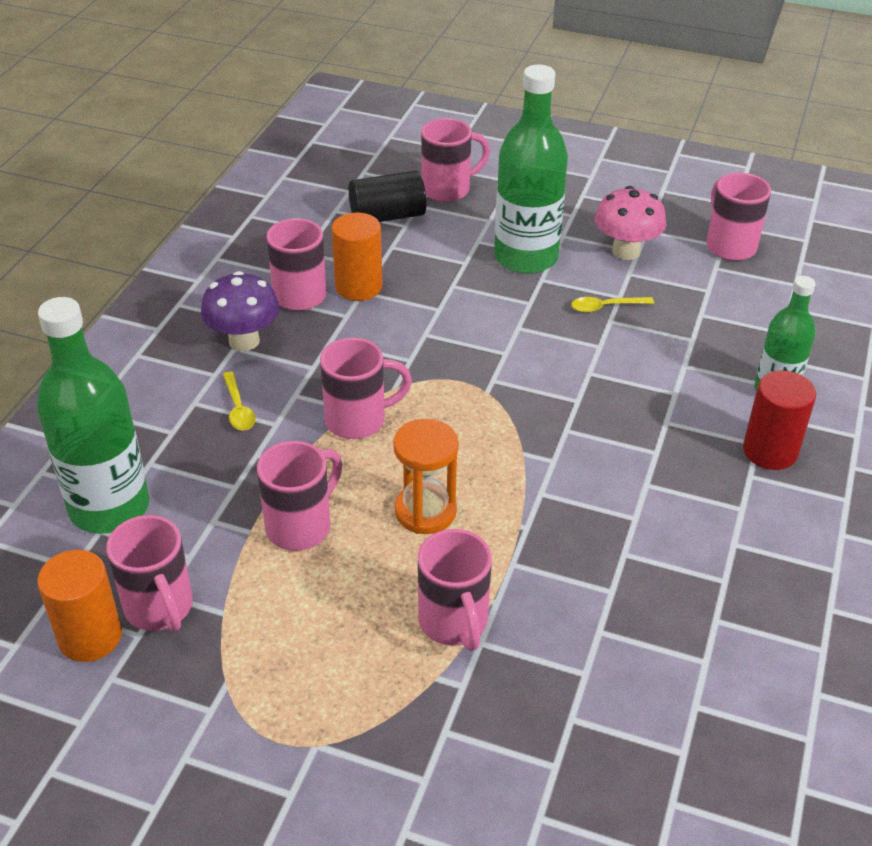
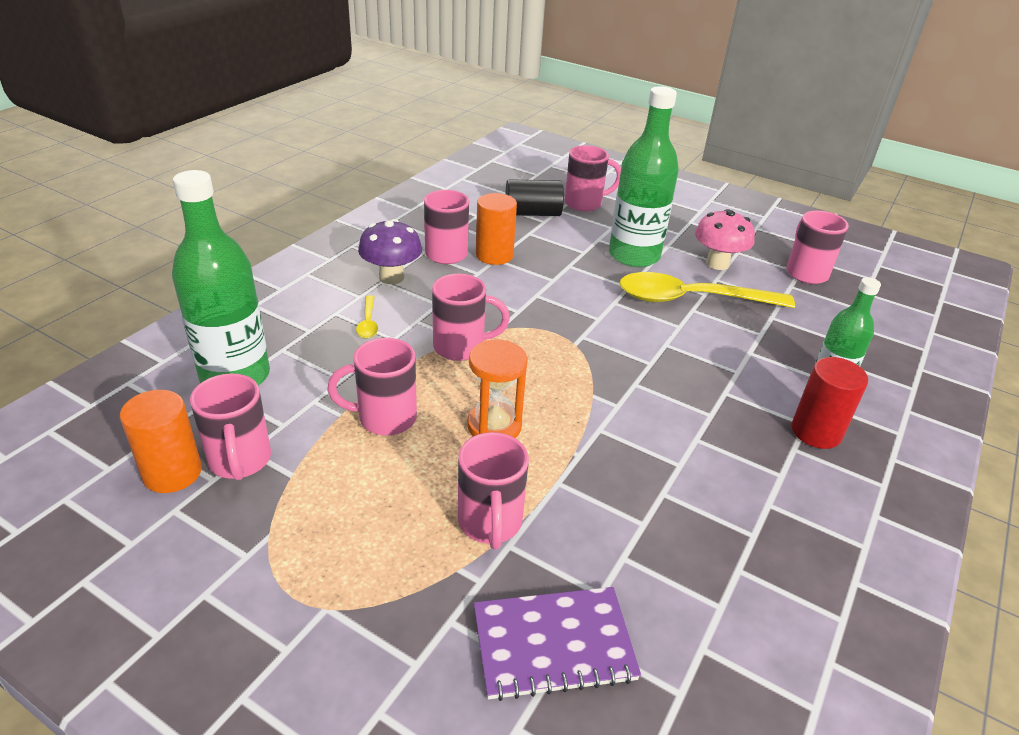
camera: 10 degrees right, 5 degrees down
(301, 526) = (384, 418): pink mug -> pink mug turned 150 degrees counterclockwise
(552, 732) = (553, 644): none -> purple notebook
(605, 307) = (691, 299): yellow spoon -> yellow spoon, size x2.46

